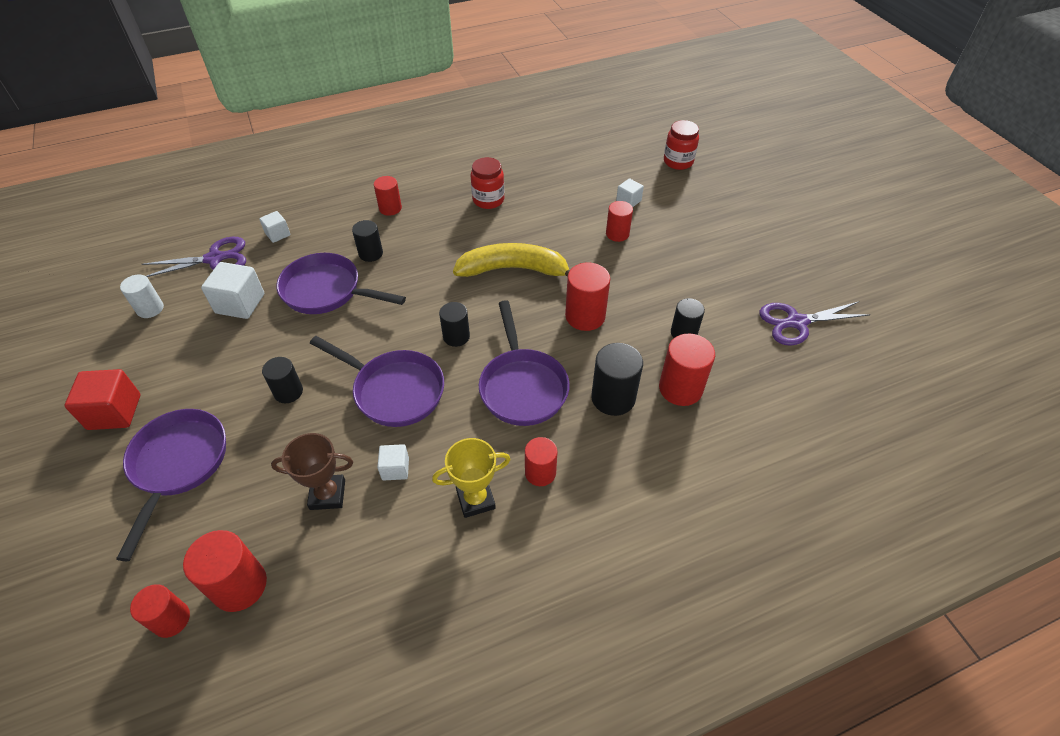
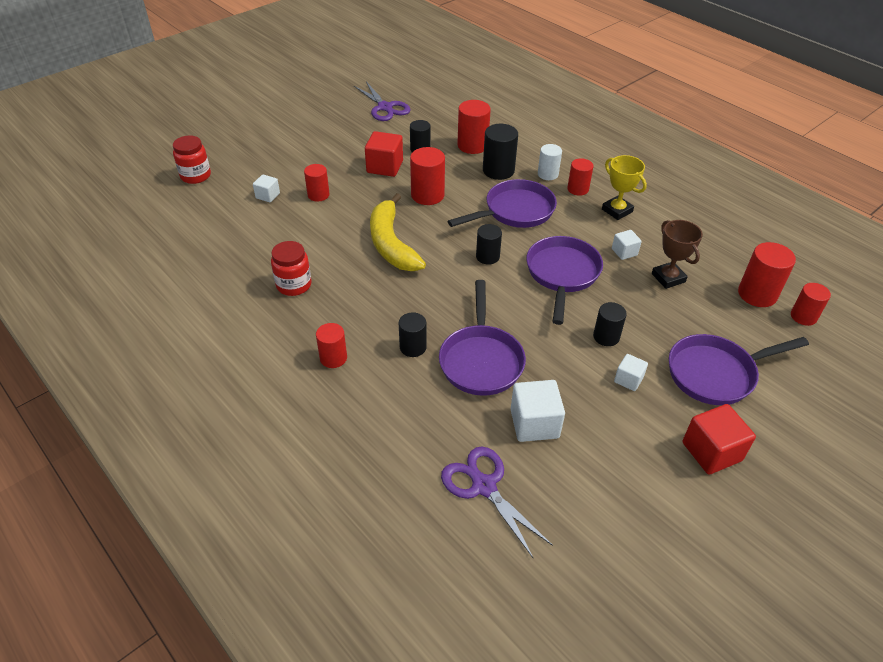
camera: 110 degrees left, 5 degrees down
(150, 309) = (587, 505): white cylinder -> white cylinder (548, 174)
(278, 234) = (416, 443): white cube -> white cube (628, 379)
(654, 293) = (385, 167): none -> red cube

